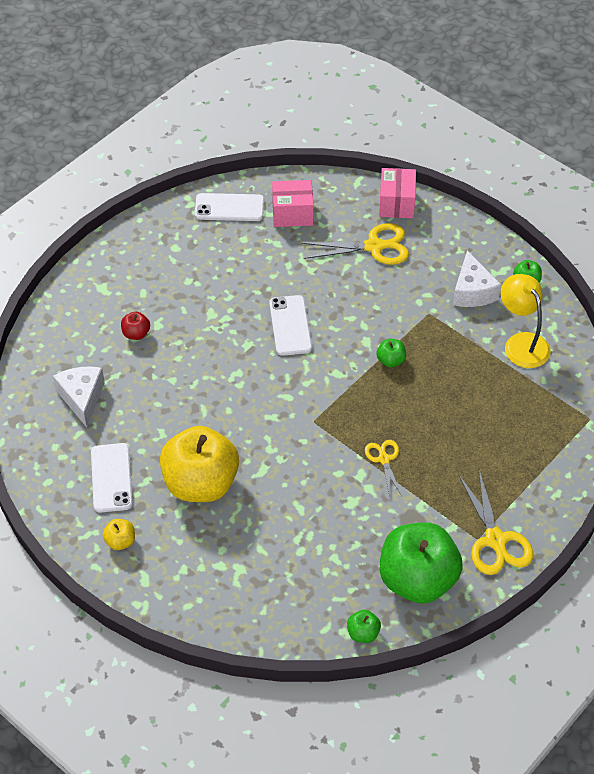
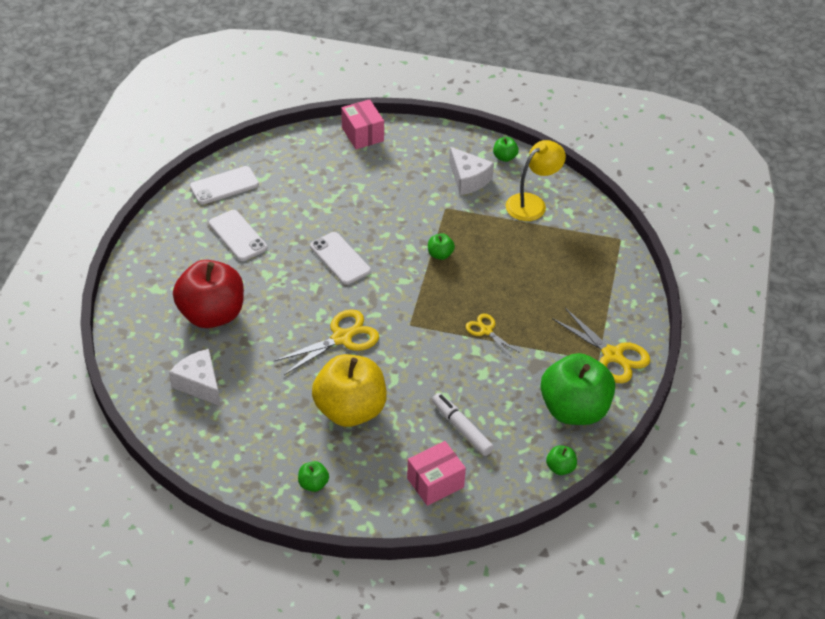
camera: 30 degrees left, 5 degrees down
(111, 478) = (270, 437): white phone -> white phone (237, 236)
(120, 541) = (313, 484): yellow apple -> green apple
(136, 334) = (212, 314): red apple -> red apple, size x2.48
(292, 213) = (282, 172): pink box -> pink box (435, 482)
(293, 549) = (462, 428): none -> white marker
(374, 246) = (367, 173): yellow scissors -> yellow scissors (342, 338)
(522, 343) = (532, 203): yellow lamp -> yellow lamp turned 105 degrees clockwise

